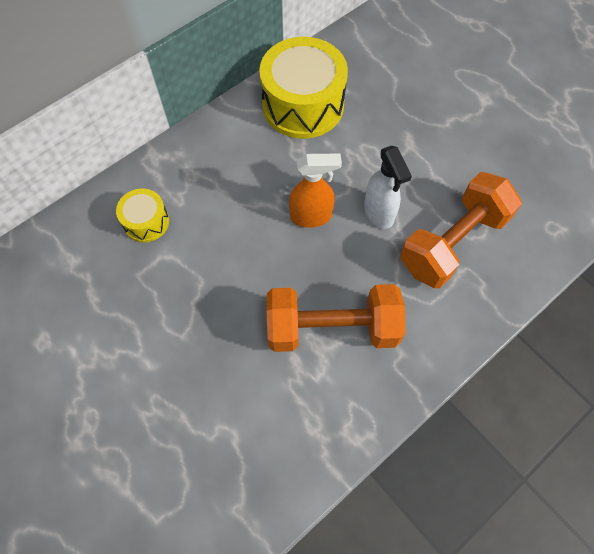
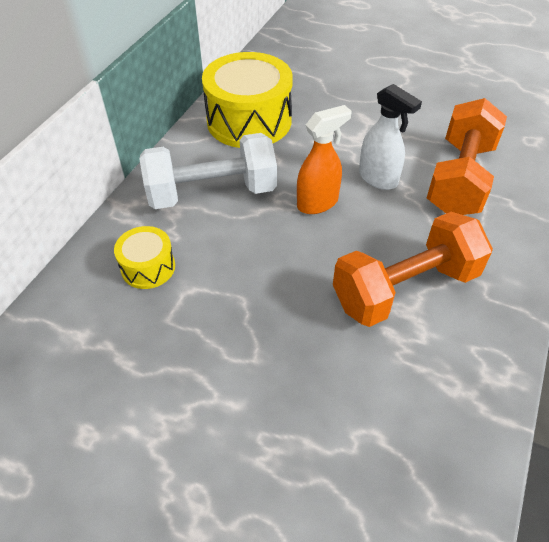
camera: 25 degrees left, 15 degrees down
(230, 170) = (212, 193): none -> white dumbbell

